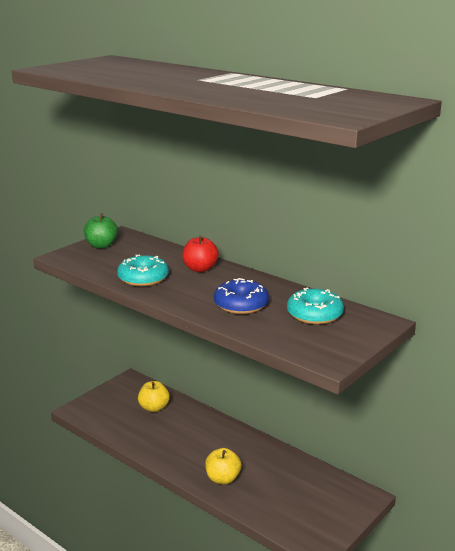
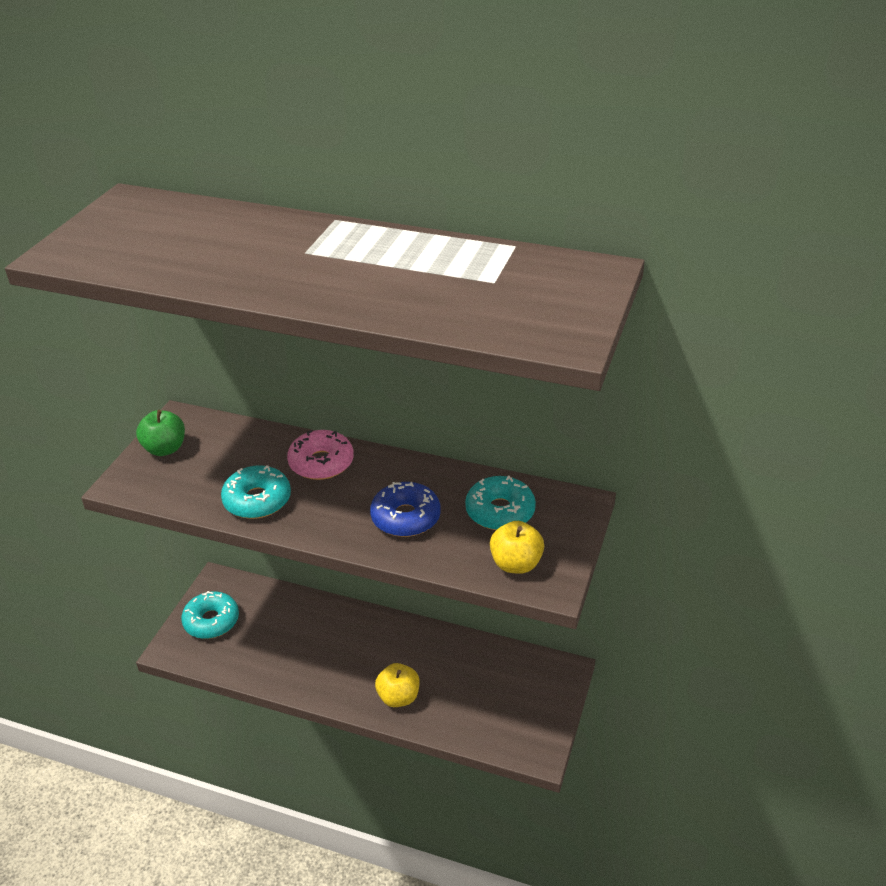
camera: 20 degrees left, 15 degrees up
(113, 401) = (211, 621): none -> turquoise donut
(154, 408) = (268, 617): yellow apple -> yellow apple (516, 564)
(200, 269) = (321, 463): red apple -> pink donut

